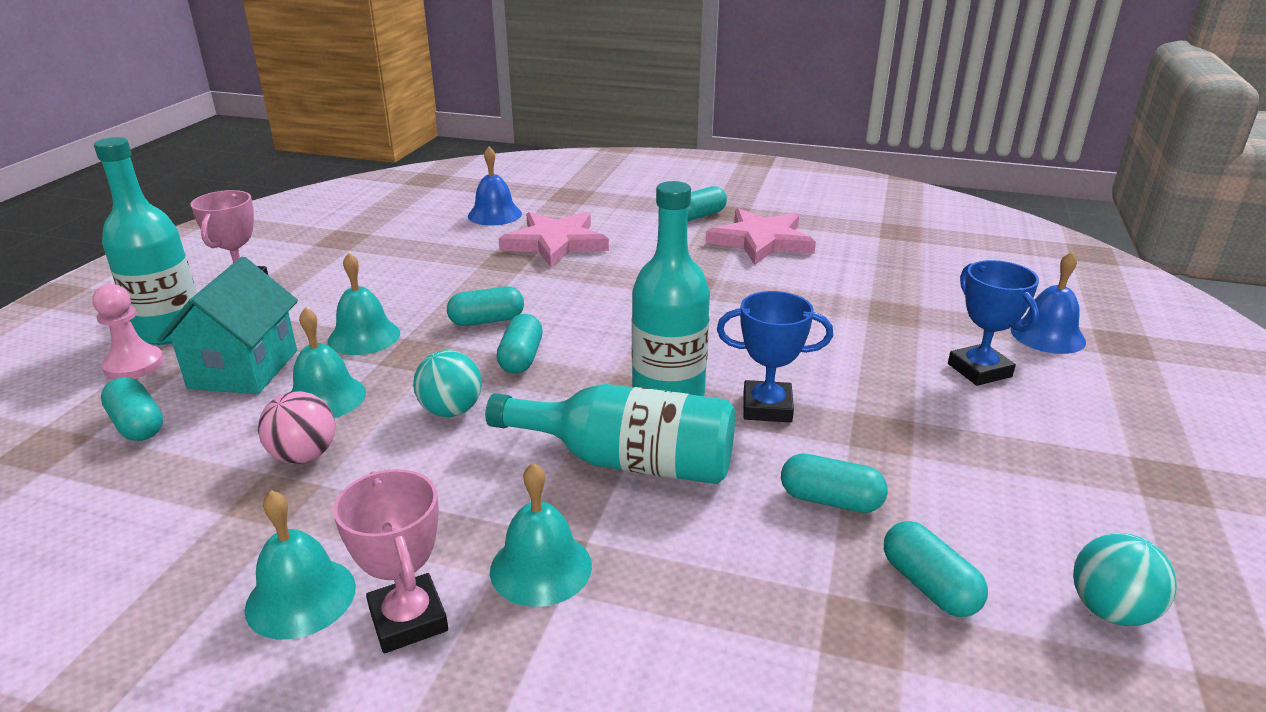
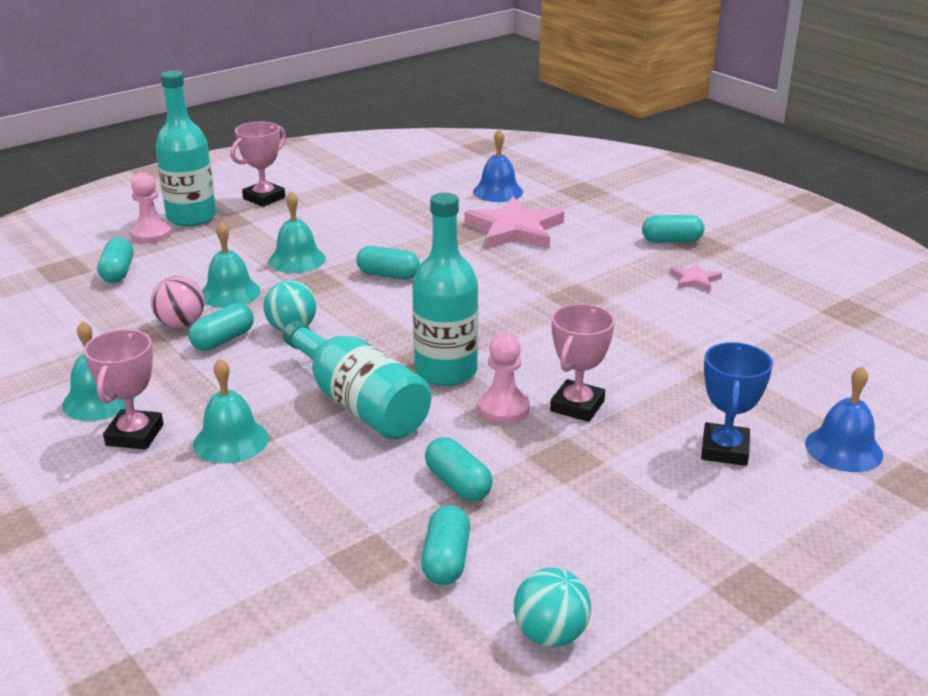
camera: 35 degrees right, 0 degrees up
(244, 369) = (205, 257): turquoise house -> none
(521, 358) = (378, 310): turquoise capsule -> turquoise capsule (223, 340)
(761, 241) = (694, 280): pink star -> pink star, size x0.47
(767, 407) = (503, 408): blue trophy -> pink pawn
(823, 380) = (577, 406): none -> pink trophy

